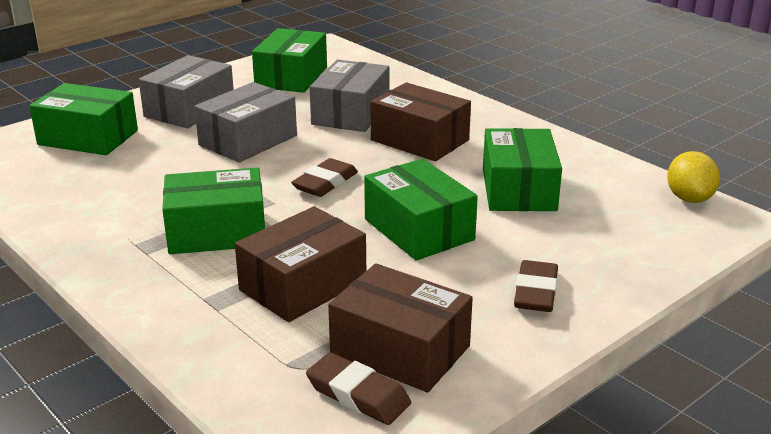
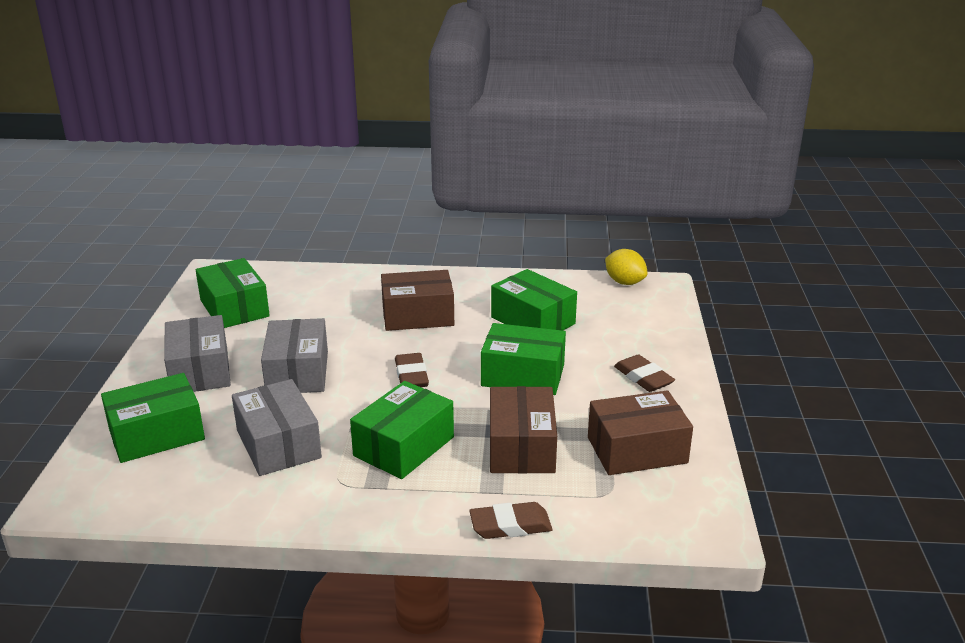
camera: 45 degrees left, 0 degrees up
(350, 113) = (335, 317): grey box -> grey box (278, 444)
(358, 395) = (660, 487): brown eraser -> brown eraser (510, 525)

